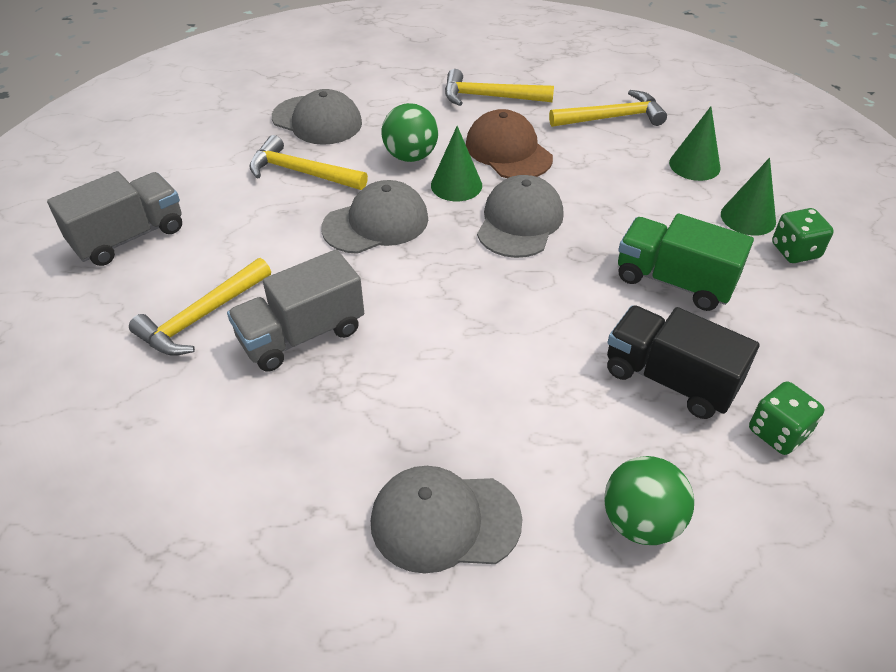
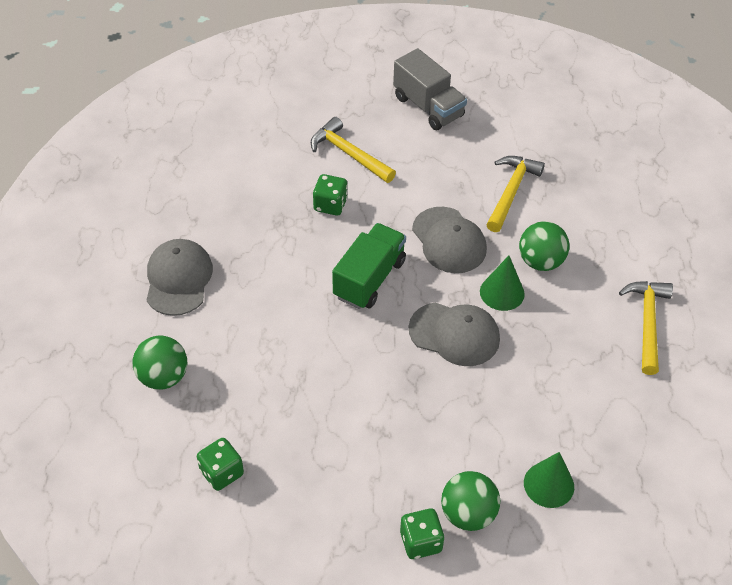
camera: 90 degrees right, 5 degrees up
(302, 335) = (330, 205): grey truck -> green dice
(317, 120) = (587, 196): grey cap -> none
(508, 151) = (556, 332): brown cap -> none
(611, 118) = (625, 423): yellow hammer -> none
(669, 379) = (276, 413): black truck -> none
(674, 281) = (381, 435): green truck -> green truck (369, 279)
(748, 217) = (468, 513): green cone -> green ball

